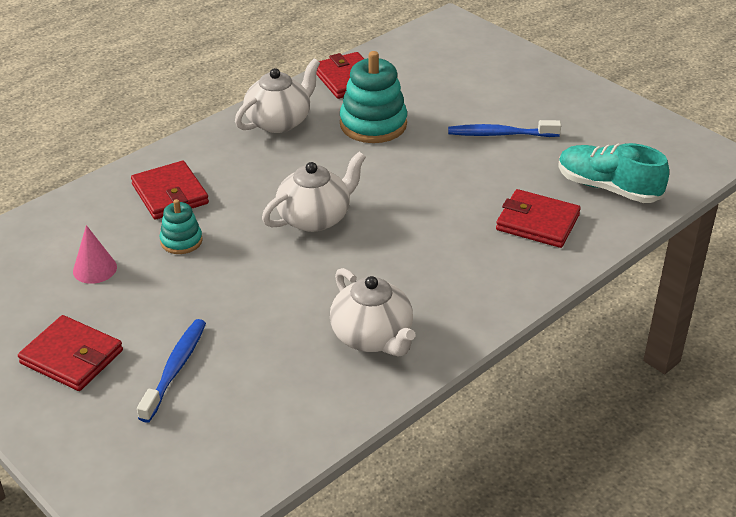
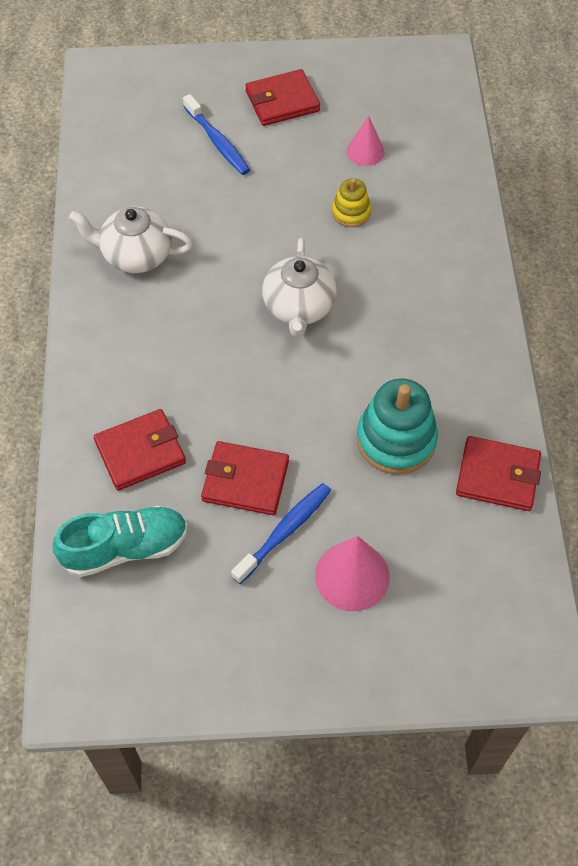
camera: 130 degrees right, 20 degrees up
(170, 194) = (420, 237): red wallet -> red wallet (245, 480)
(181, 241) = (351, 212): turquoise stacking toy -> yellow stacking toy
(279, 121) = (466, 371): white teapot -> none
(490, 98) = (352, 576): none -> pink cone

